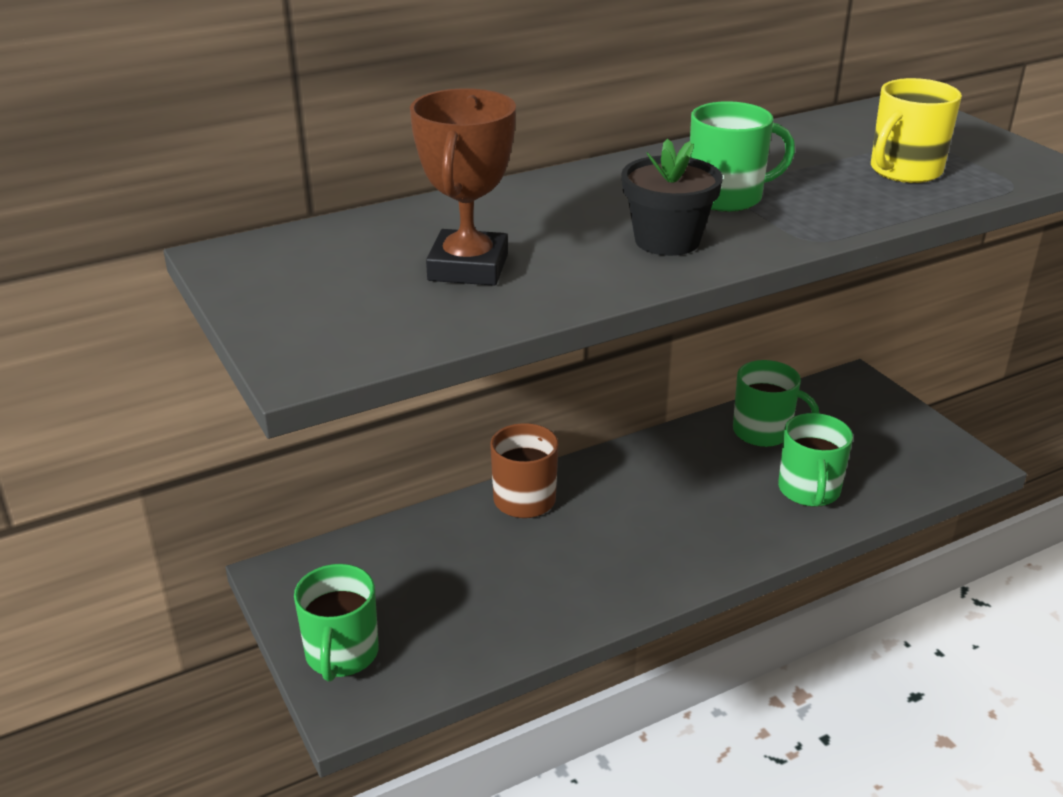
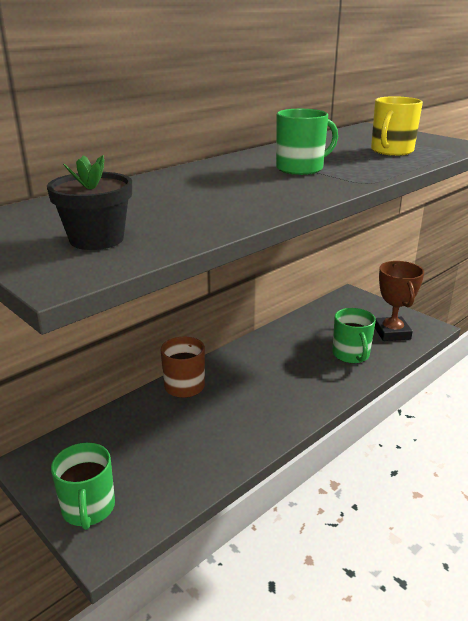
camera: 15 degrees left, 5 degrees down
(468, 267) = (157, 213): brown trophy -> brown trophy (392, 333)
(667, 241) = (279, 190): black flower pot -> black flower pot (97, 239)
(764, 432) = (312, 327): green mug -> none

